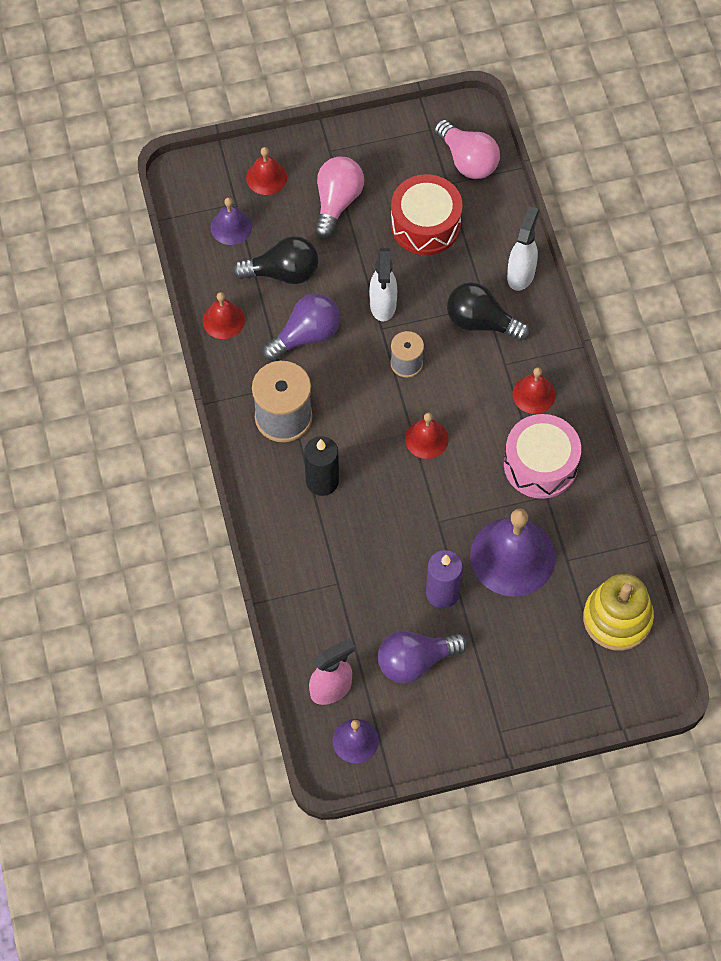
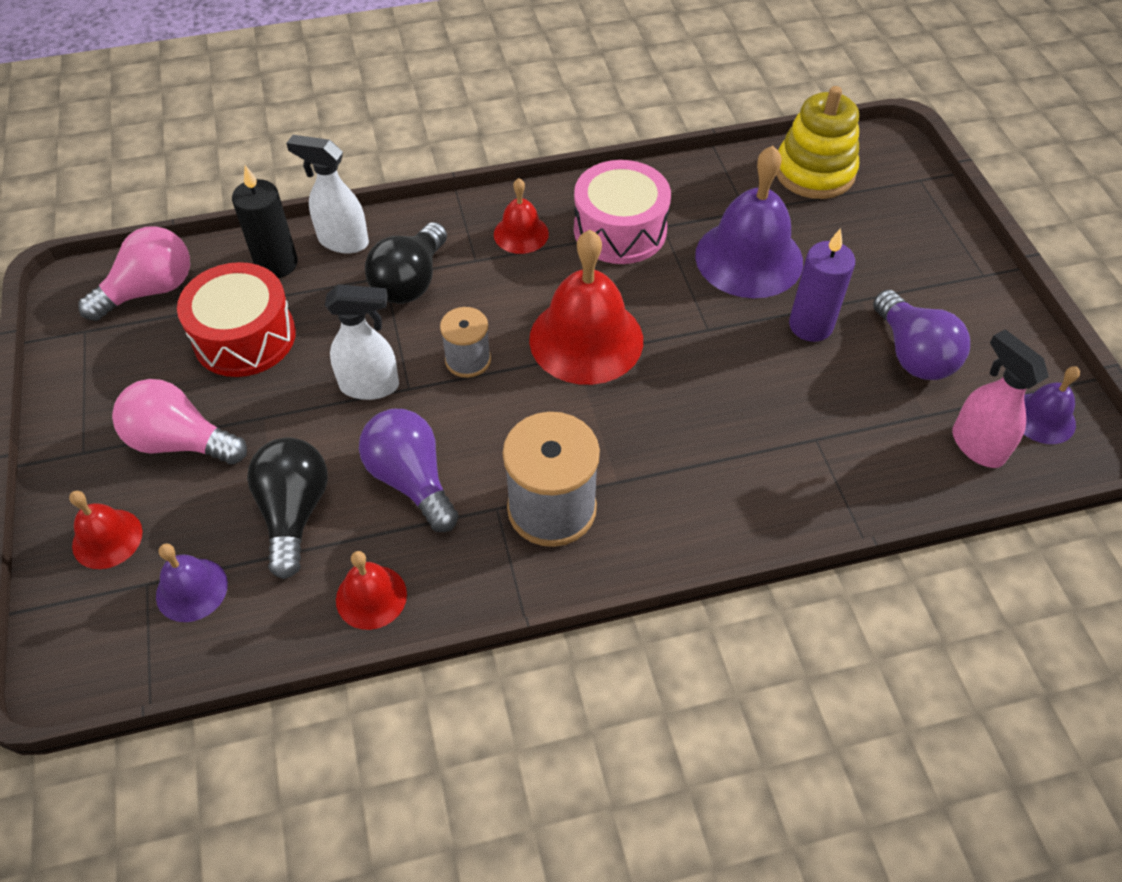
camera: 90 degrees left, 10 degrees down
(322, 481) = (658, 458): black candle -> black candle (276, 264)
(426, 439) = (586, 339): red bell -> red bell, size x1.91

